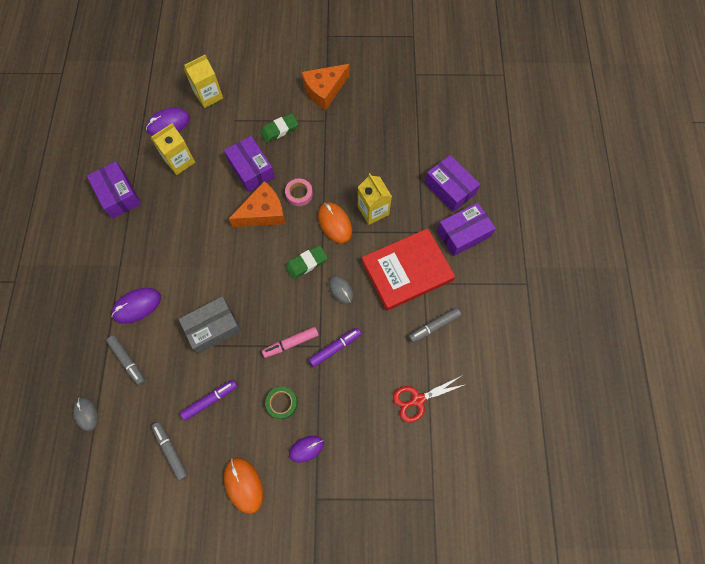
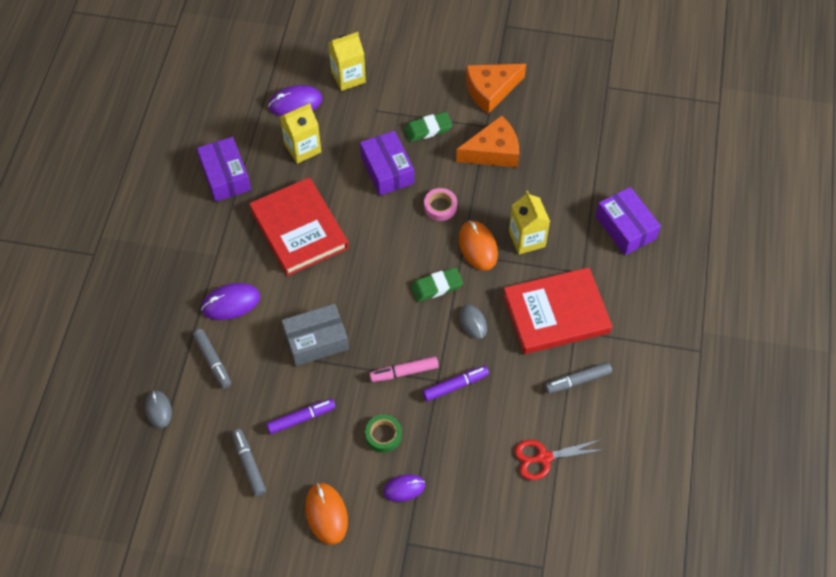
camera: 10 degrees right, 10 degrees down
(186, 231) = (299, 229): none -> red book
(263, 212) = (394, 221): orange cheese -> orange cheese (493, 151)
(463, 234) = (632, 282): purple box -> none

